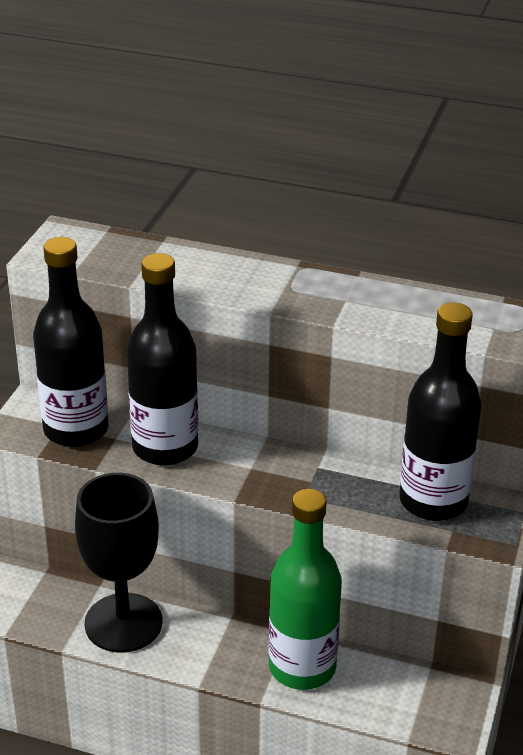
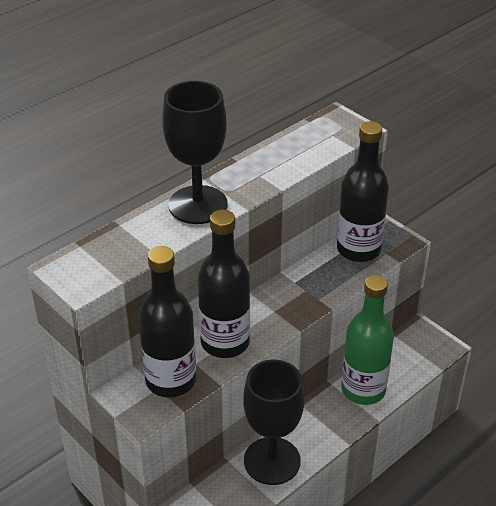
camera: 60 degrees left, 5 degrees up
(244, 276) = (198, 205): none -> black goblet

